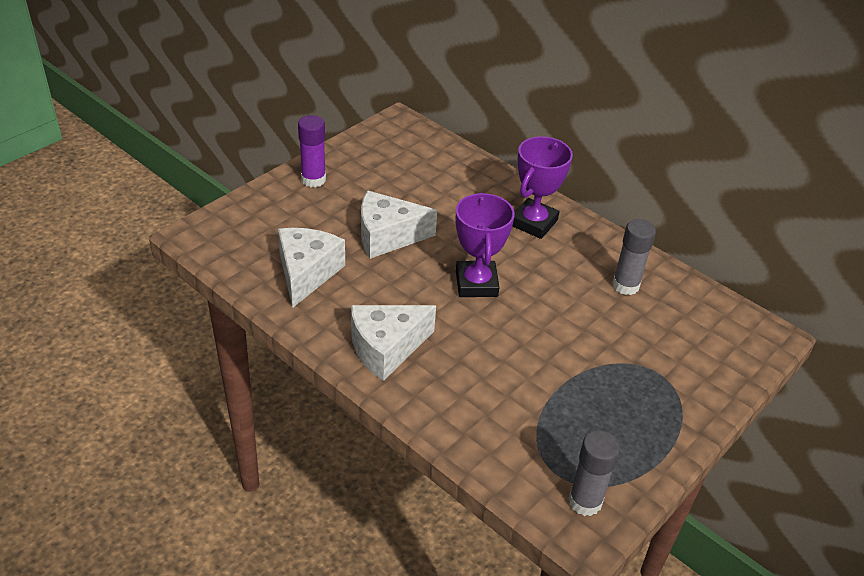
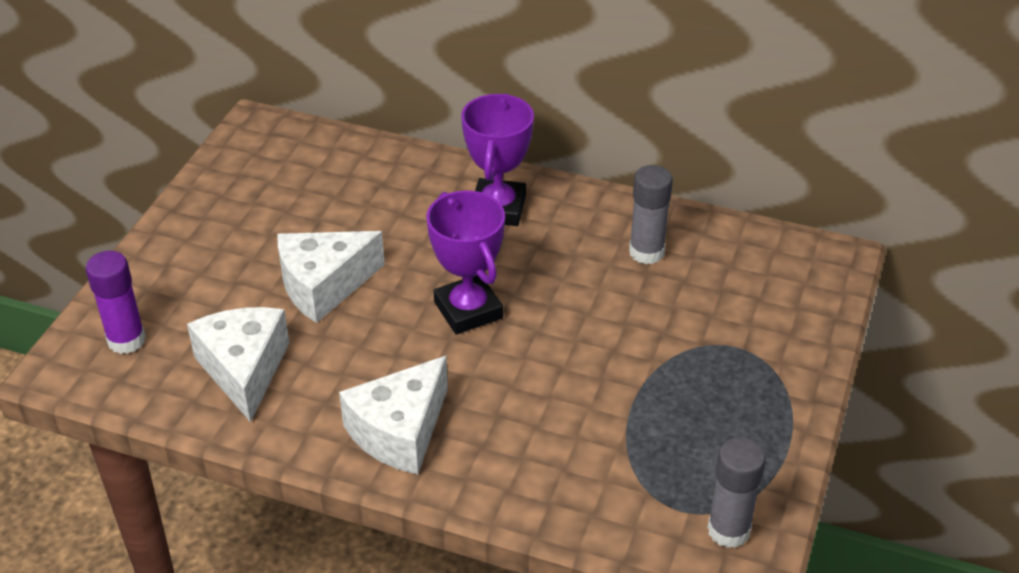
camera: 20 degrees left, 0 degrees up
(313, 180) = (184, 241): purple glue stick -> purple glue stick (126, 340)

